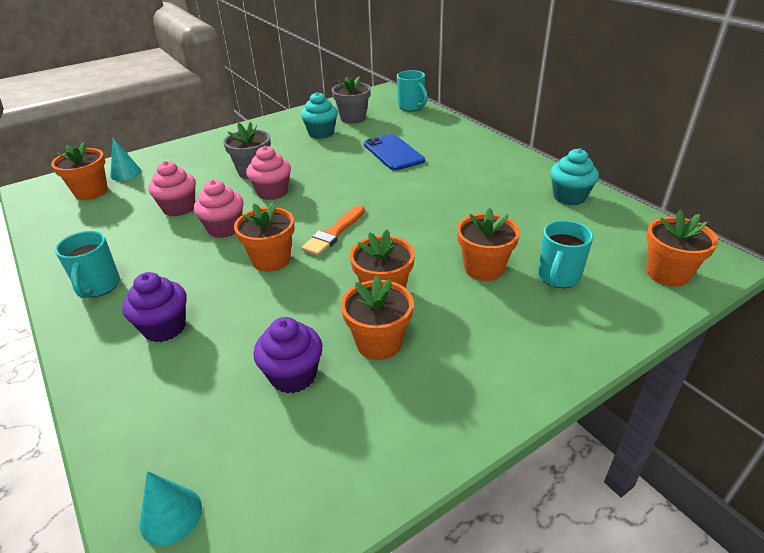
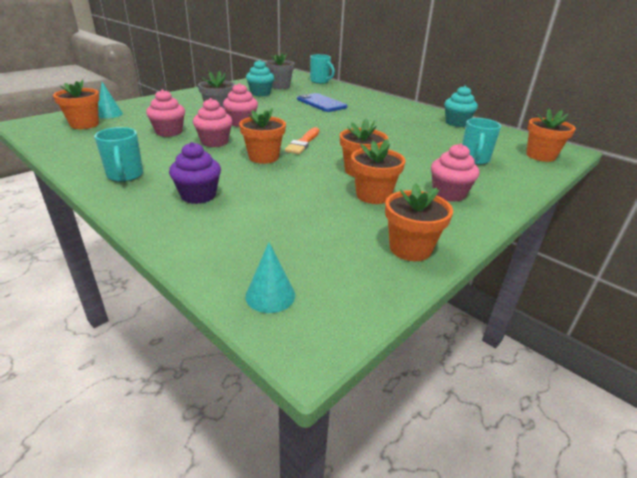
camera: 15 degrees left, 5 degrees down
(293, 375) = (320, 215): purple cupcake -> none
(484, 268) = (422, 157): orange flower pot -> orange flower pot (410, 249)
(486, 347) = (449, 194): none -> pink cupcake

